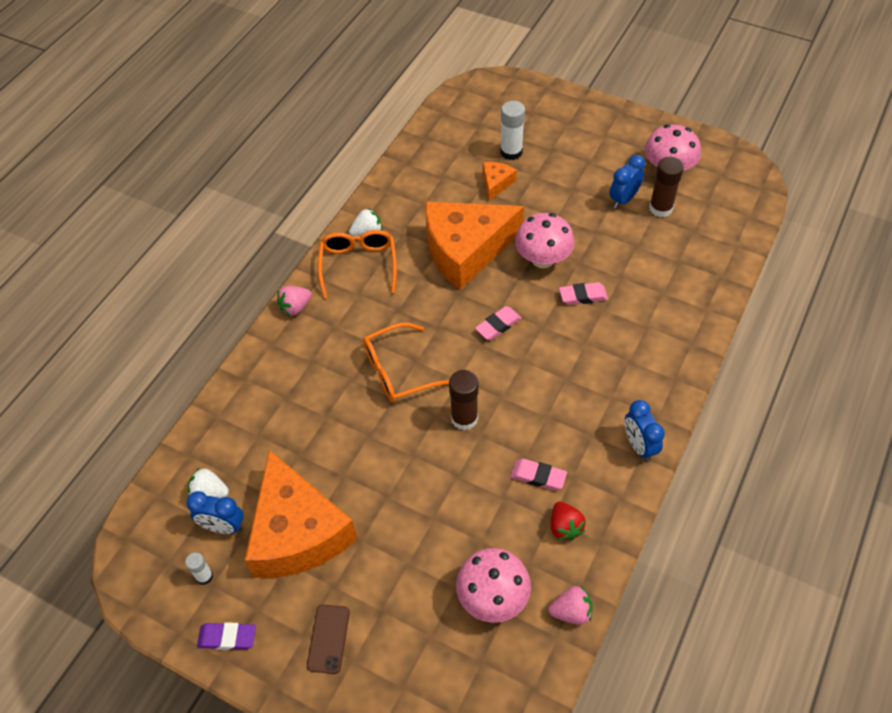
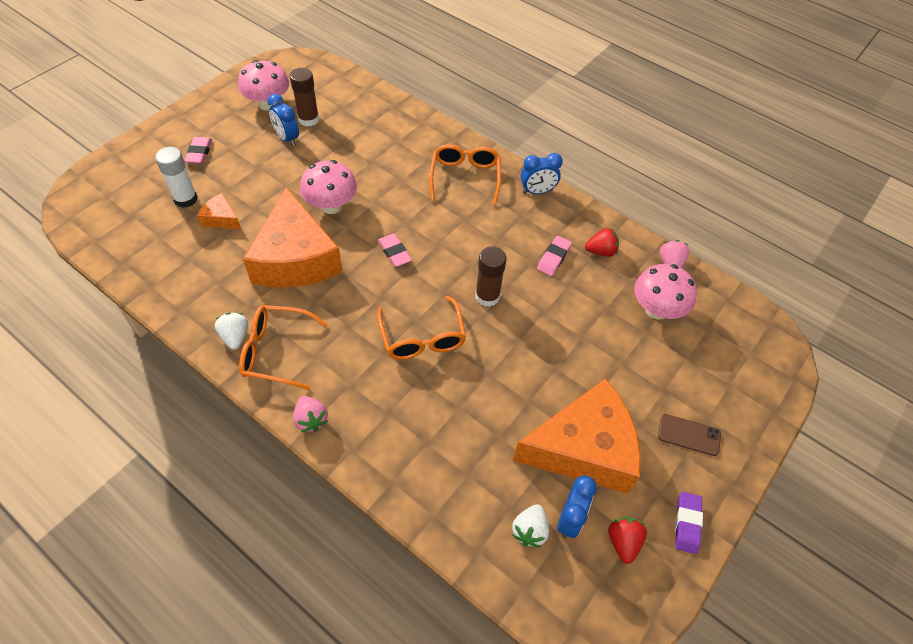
camera: 85 degrees left, 0 degrees up
(204, 576) = (623, 542): white glue stick -> red strawberry
(583, 296) = (383, 189): pink eraser -> pink eraser (199, 153)
(632, 368) = (465, 177): none -> orange glasses

